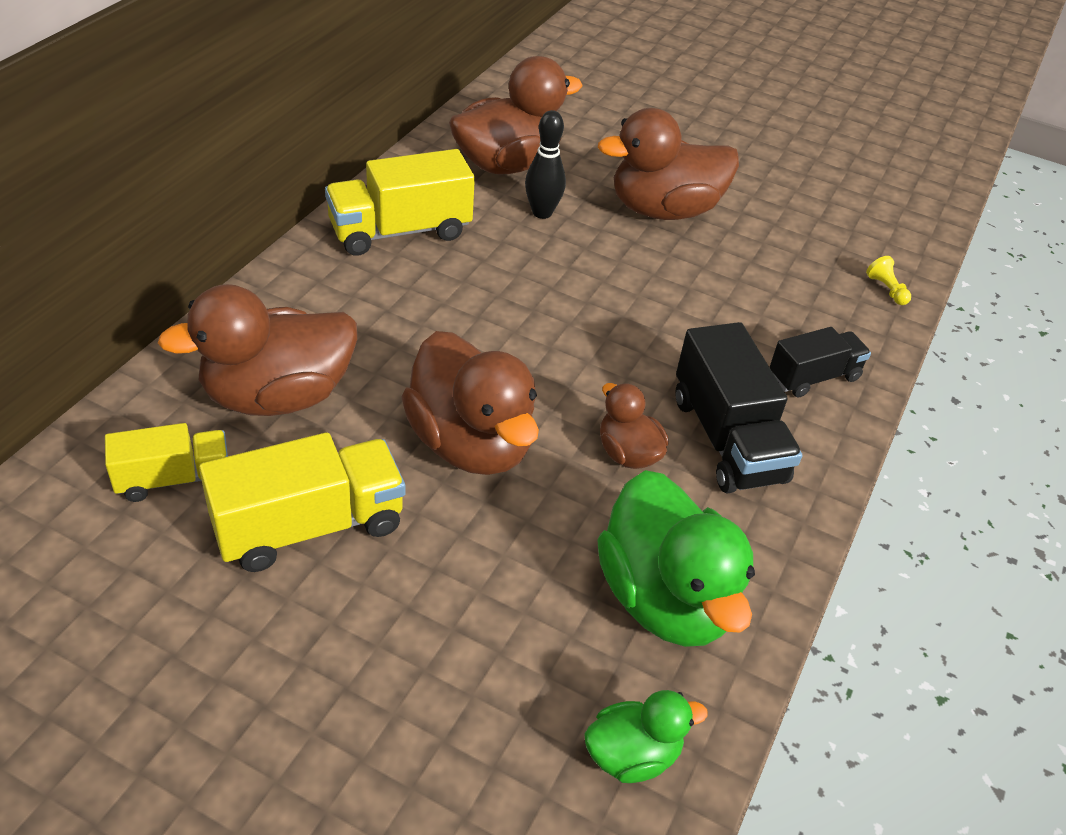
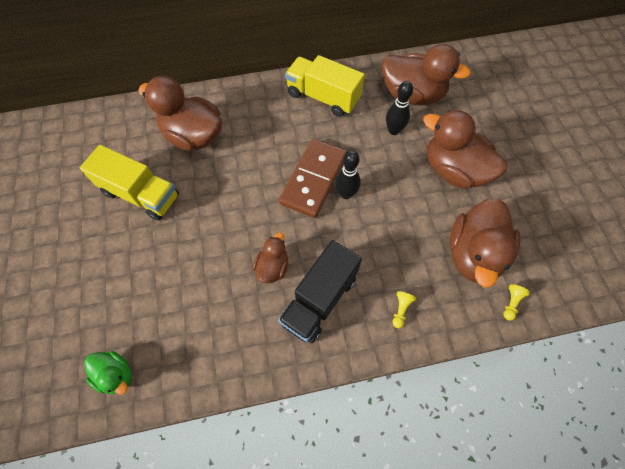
camera: 55 degrees right, 20 degrees up
(174, 479) = (129, 142): yellow truck -> none
(471, 444) = (226, 210): brown duck -> brown duck (473, 254)
(529, 326) = (314, 179): none -> brown domino
(589, 313) = (346, 194): none -> black bowling pin
(665, 599) = (203, 336): green duck -> none
(813, 377) = (401, 310): black truck -> yellow pawn

